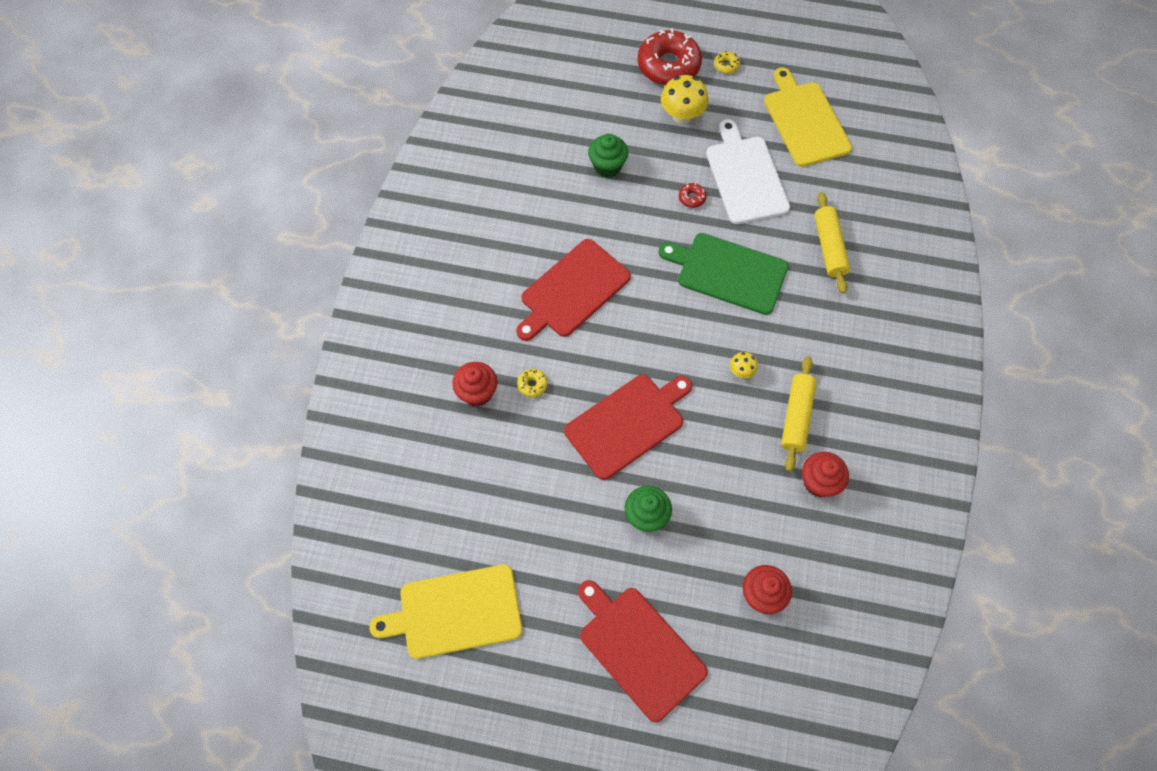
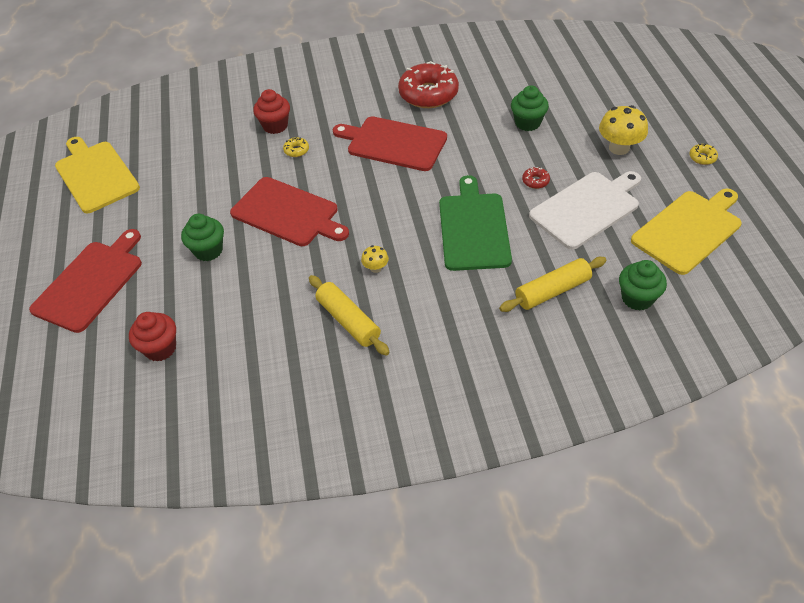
camera: 70 degrees right, 15 degrees down
(668, 65) = (666, 123): red donut -> red donut (428, 94)
(796, 417) = (348, 321): yellow rolling pin -> yellow rolling pin turned 60 degrees clockwise
(819, 482) = (287, 357): red cupcake -> none
(862, 193) = (637, 298): none -> green cupcake

